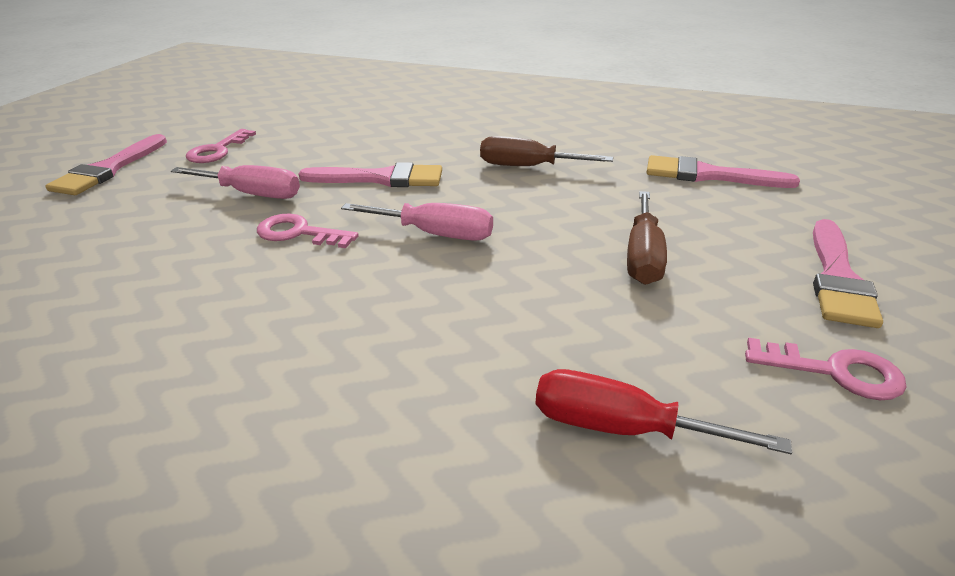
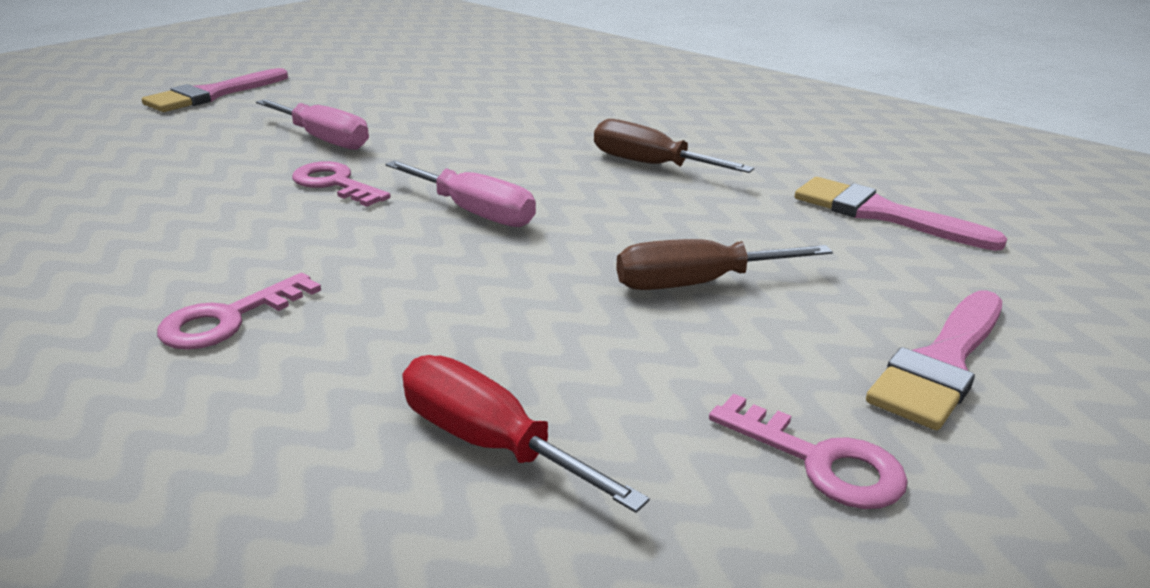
camera: 20 degrees right, 5 degrees down
(218, 150) = (328, 93): pink key -> pink key (229, 319)
(381, 178) = (469, 148): pink brush -> none
(643, 256) = (696, 284): brown screwdriver -> brown screwdriver turned 45 degrees clockwise

